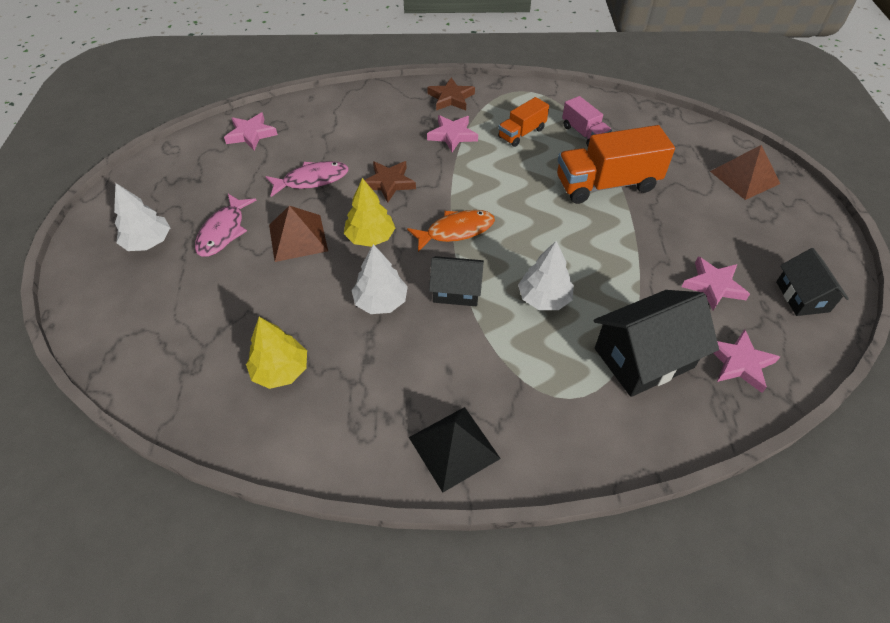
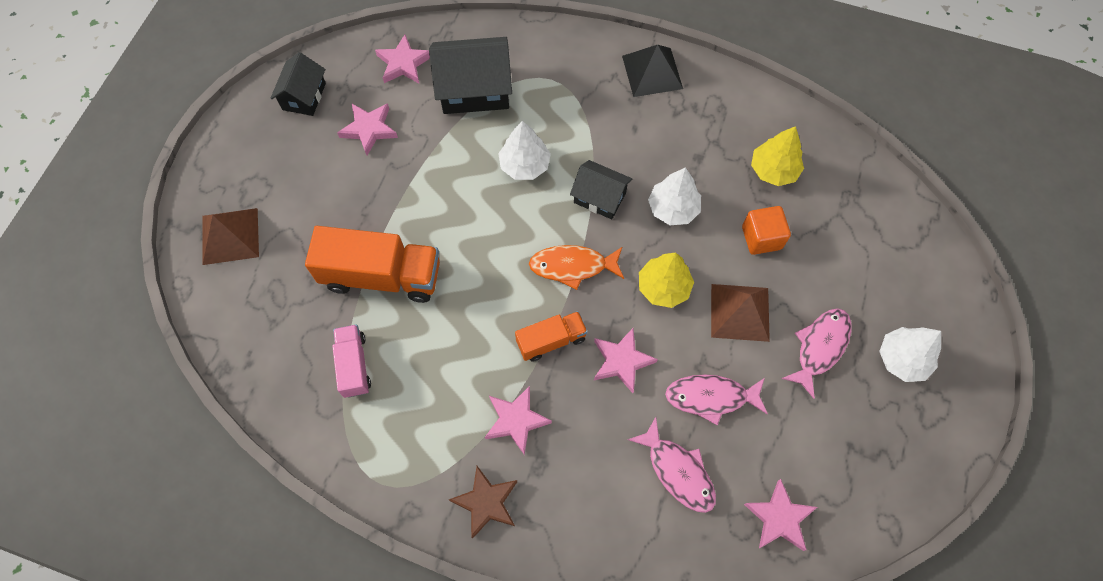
camera: 160 degrees left, 15 degrees up
(286, 300) = (761, 238): none -> orange cube
(327, 139) = (678, 471): none -> pink fish
(389, 183) = (621, 361): brown star -> pink star
(521, 133) = (428, 393): orange truck -> orange truck (551, 341)

